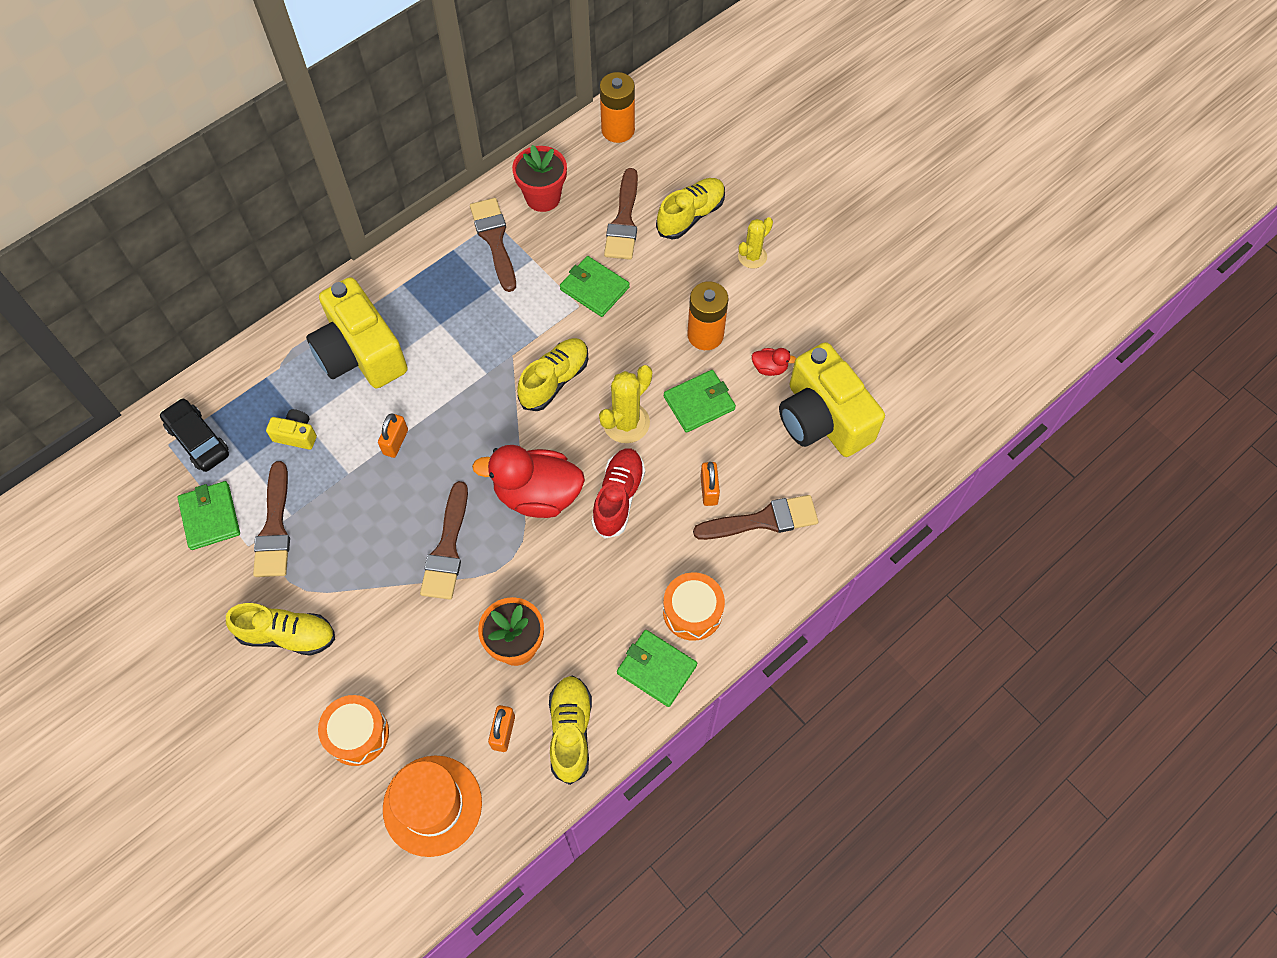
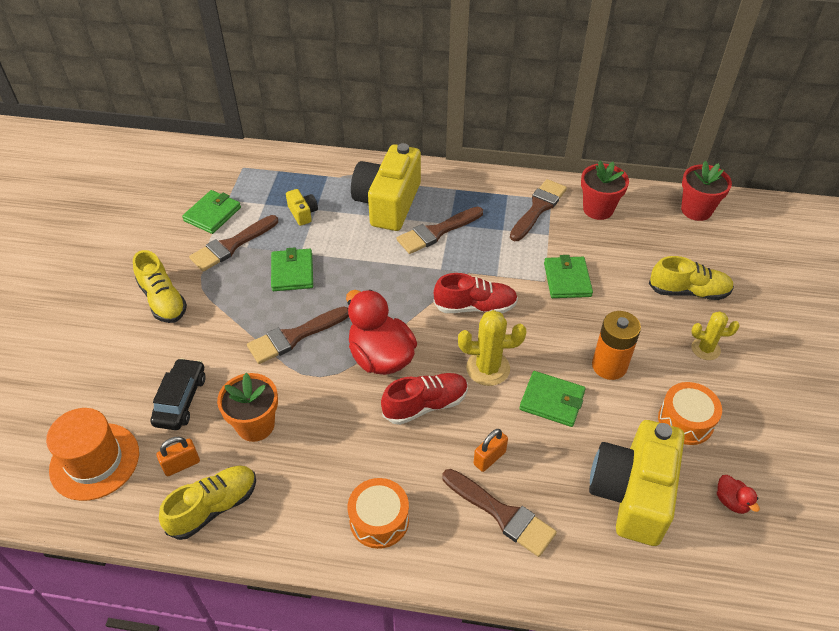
camera: 50 degrees right, 15 degrees down
(198, 440) = (257, 177): black car -> black car (181, 400)
(357, 734) = (119, 382): orange drum -> orange drum (685, 421)
(395, 442) = (344, 259): orange padlock -> none
(554, 380) = (475, 306): yellow shoe -> red shoe
(618, 130) = (696, 210): orange battery -> red flower pot
(623, 221) = (636, 259): brown brush -> brown brush (436, 232)
(656, 669) = (310, 529): green wallet -> green wallet (292, 272)
(770, 368) = (632, 425): red duck -> red duck (731, 501)

